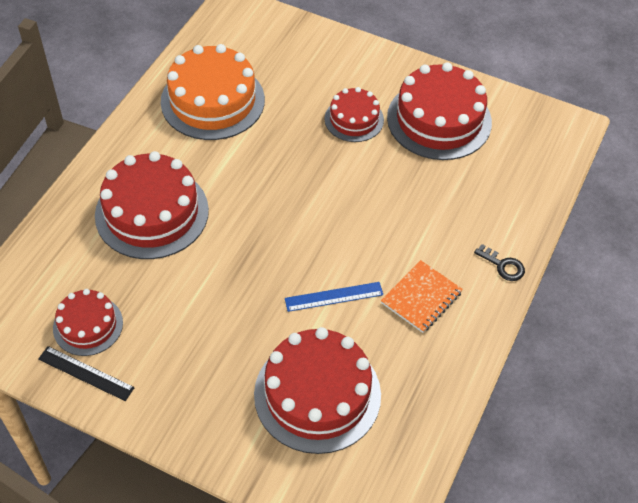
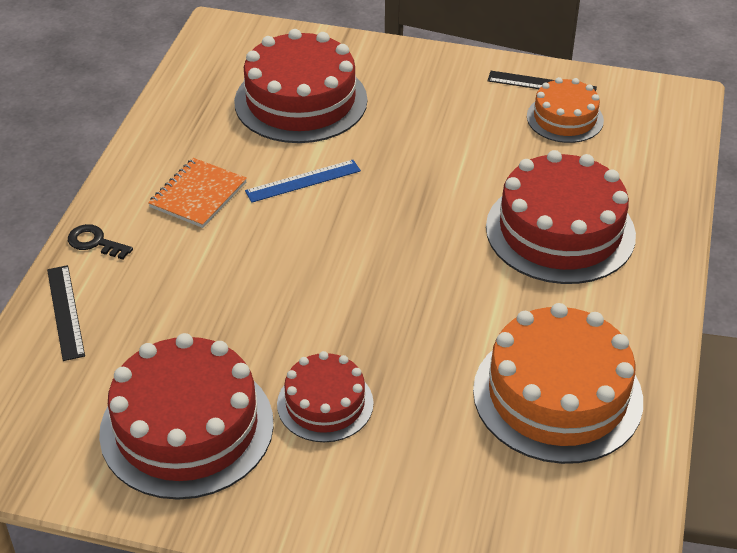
camera: 170 degrees right, 10 degrees down
(88, 325) = (565, 118): red cake -> orange cake
(520, 210) = (65, 312): none -> black ruler

